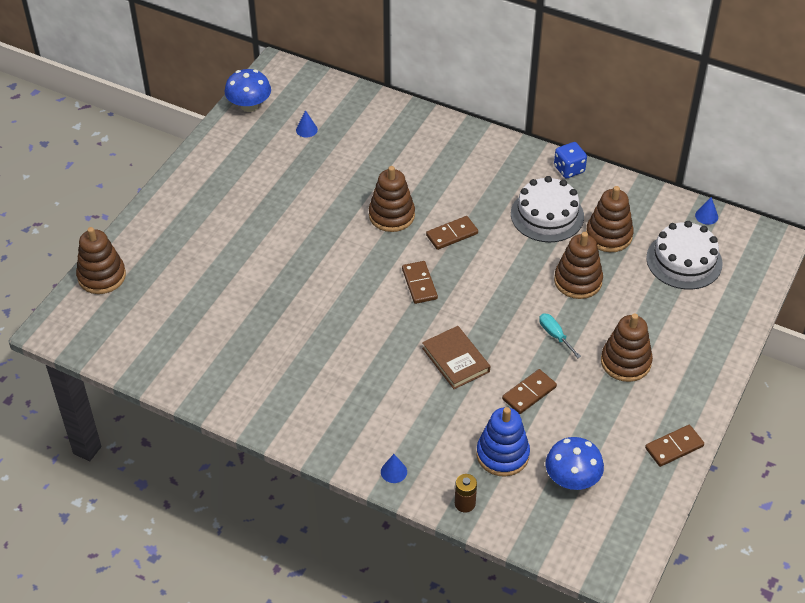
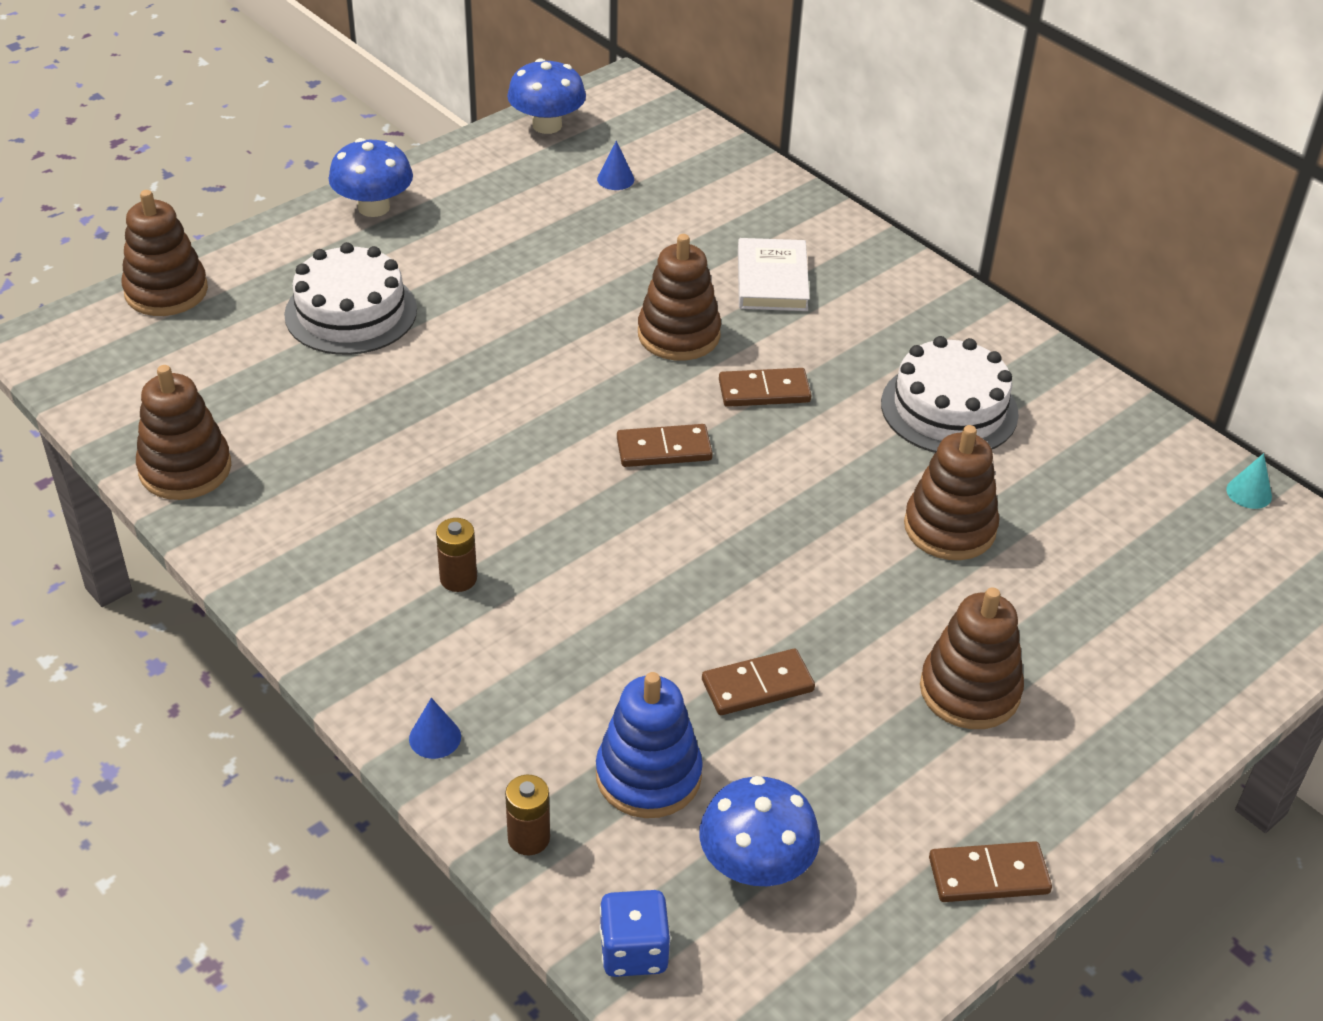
camera: 20 degrees right, 5 degrees down
(184, 188) = (373, 207): none -> blue mushroom
(357, 388) = (458, 579): none -> brown battery
(419, 284) = (664, 449): brown domino -> brown domino turned 75 degrees clockwise
(422, 167) = (772, 280): none -> white book
(455, 360) = (655, 588): brown book -> none
(555, 335) = (859, 603): turquoise screwdriver -> none
(569, 169) = (1026, 350): blue dice -> blue dice (633, 951)
(609, 235) = (1046, 472): brown stacking toy -> brown stacking toy (185, 469)
(684, 261) = (1169, 553): white cake -> white cake (351, 312)
(706, 216) = (1249, 493): blue cone -> turquoise cone

